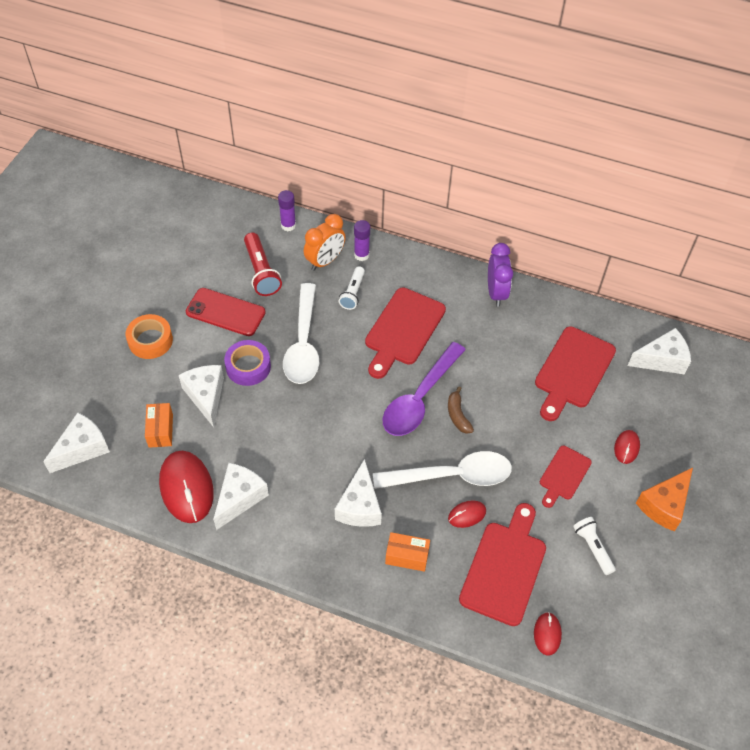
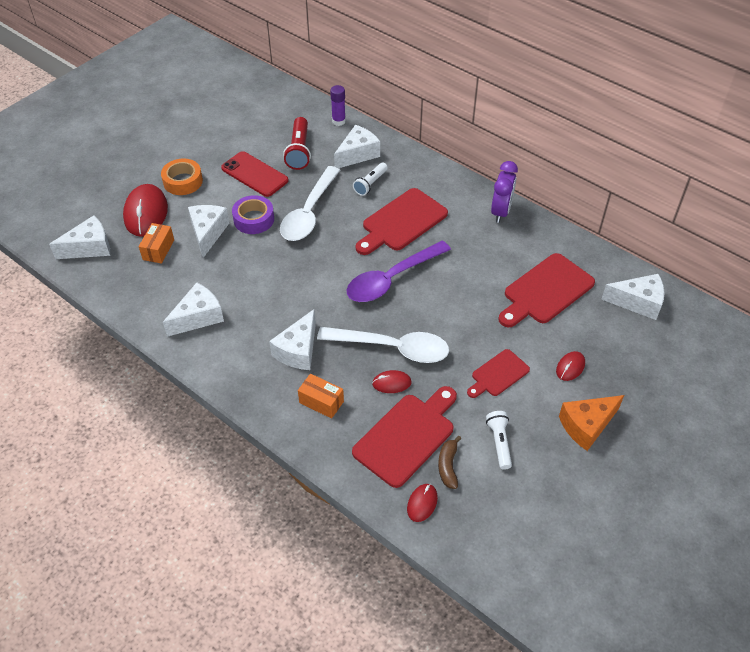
camera: 20 degrees right, 5 degrees down
(186, 488) = (158, 298): red mouse -> red mouse (146, 213)
(325, 261) = (357, 154): orange clock -> white cheese
(361, 255) = (392, 156): purple glue stick -> none
(458, 415) = (420, 301): brown banana -> brown banana (448, 466)

